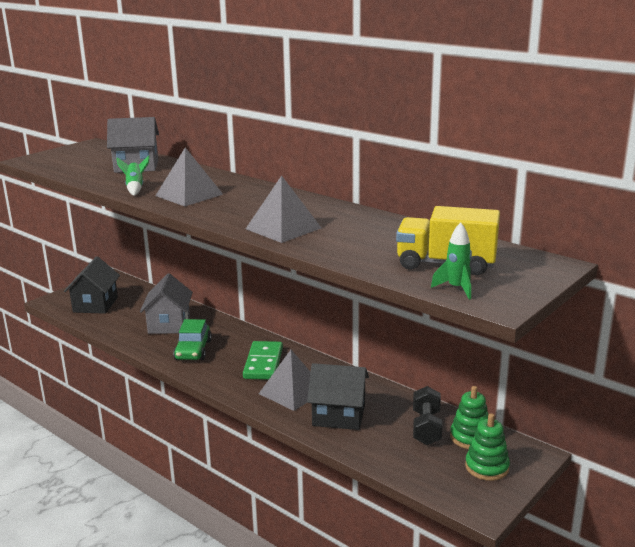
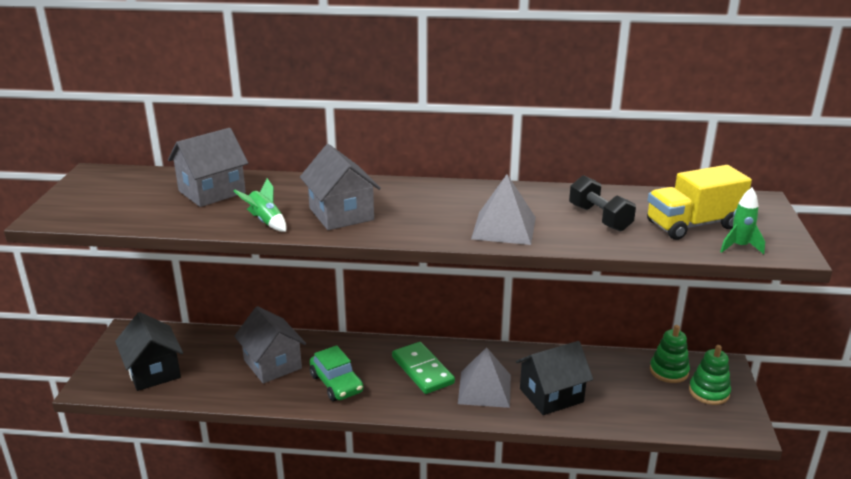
camera: 35 degrees left, 5 degrees up
(189, 195) = (341, 214): grey pyramid -> grey house
(426, 428) = (629, 377): black dumbbell -> black dumbbell (599, 218)

